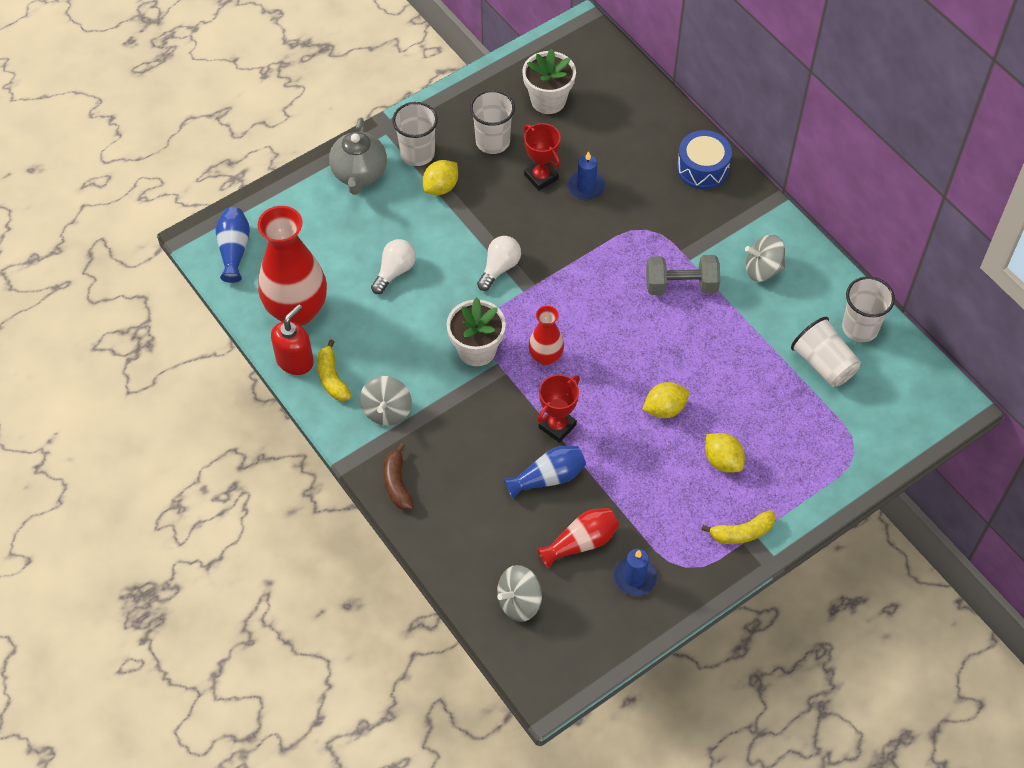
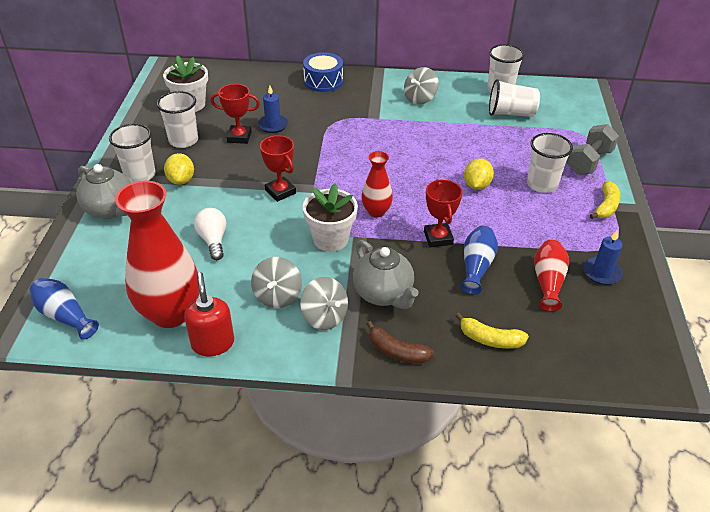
camera: 50 degrees left, 15 degrees down
(332, 378) = (256, 331): yellow banana -> yellow banana (490, 339)
(449, 433) = (383, 294): none -> grey teapot
(499, 268) = (280, 192): white light bulb -> red trophy
(519, 602) = (573, 345): grey spinning top -> grey spinning top (277, 296)
(681, 285) = (393, 130): grey dumbbell -> grey dumbbell (589, 162)
(722, 461) = (542, 184): yellow lemon -> white cup

